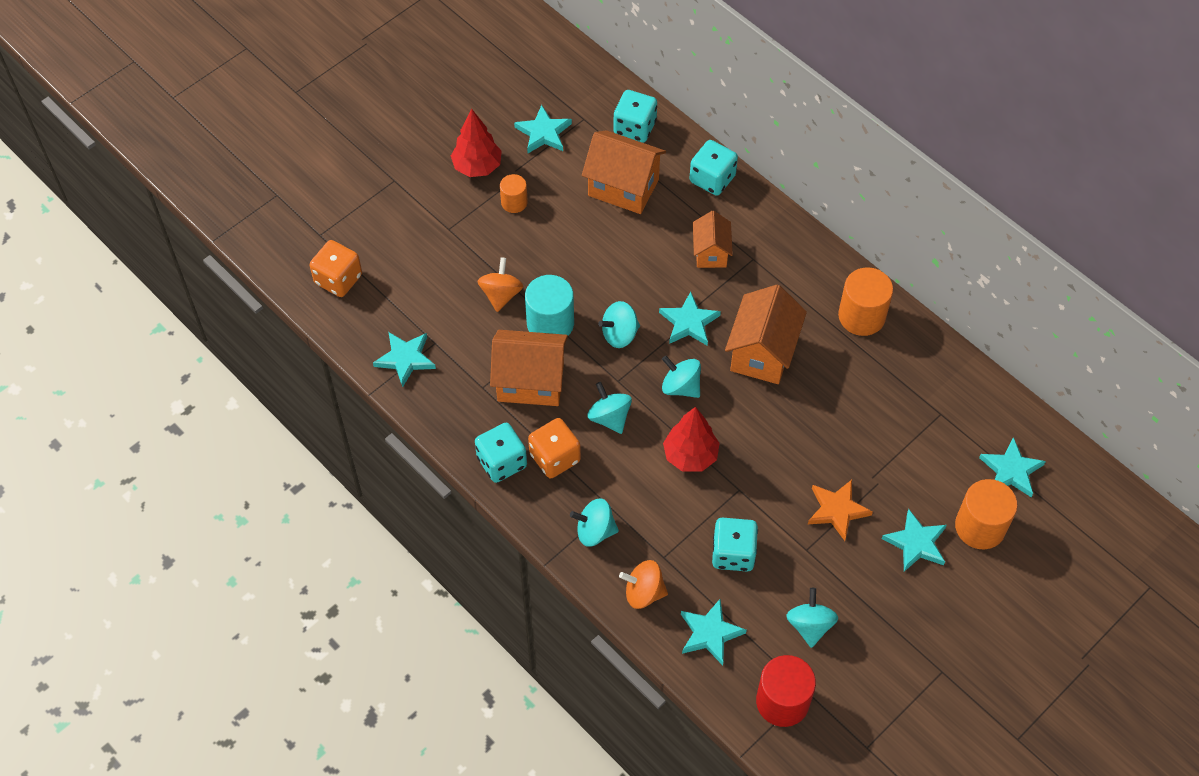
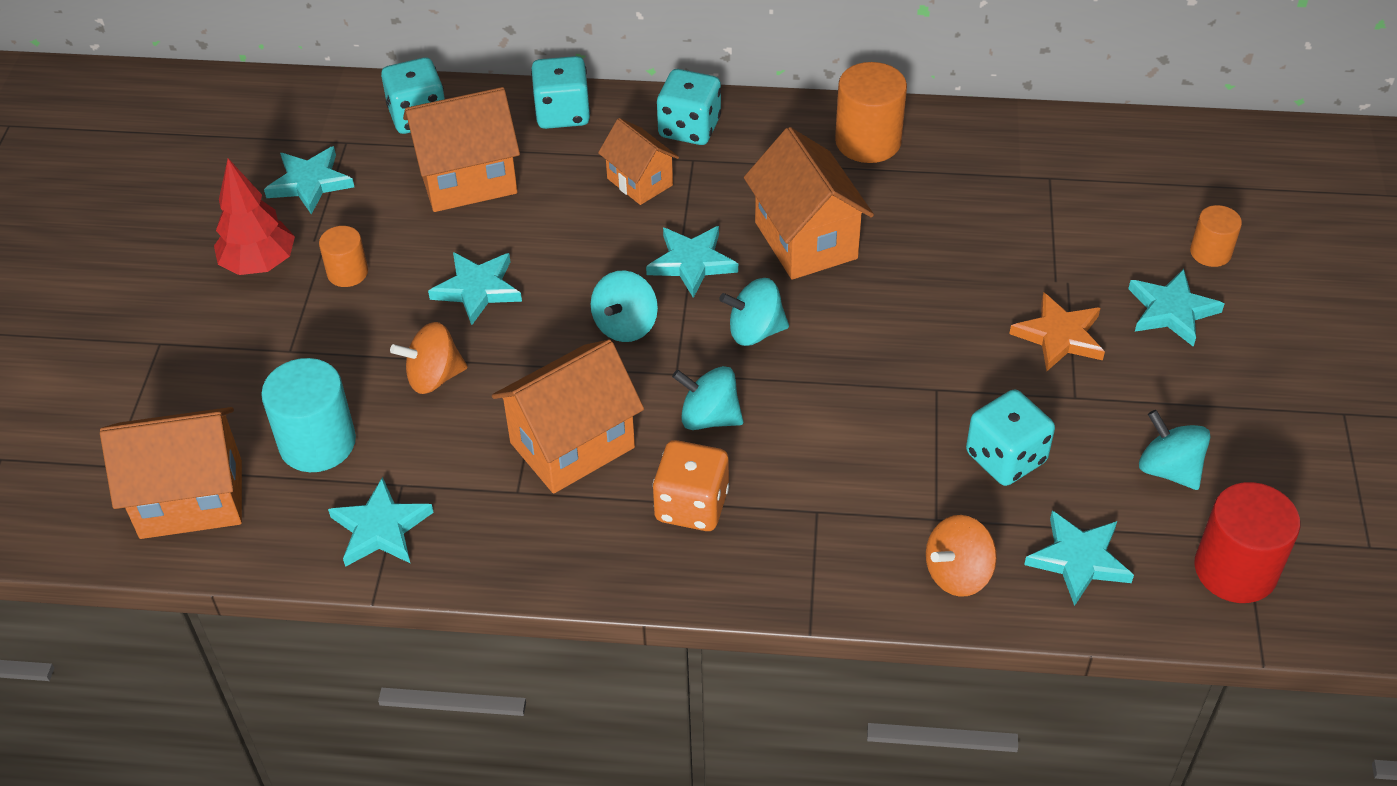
camera: 40 degrees left, 10 degrees down
(338, 279) = (191, 499): orange dice -> orange house
(501, 294) = (434, 377): orange spinning top -> orange spinning top turned 75 degrees counterclockwise
(502, 462) = (631, 557): turquoise dice -> turquoise dice (689, 128)
(550, 323) = (529, 368): turquoise cylinder -> turquoise cylinder (317, 443)
(595, 531) = (827, 550): turquoise spinning top -> none
(690, 456) = (845, 393): red tree -> none
(980, 527) = (1210, 252): orange cylinder -> orange cylinder, size x0.58
(1011, 470) = (1175, 182): turquoise star -> turquoise star (477, 289)

